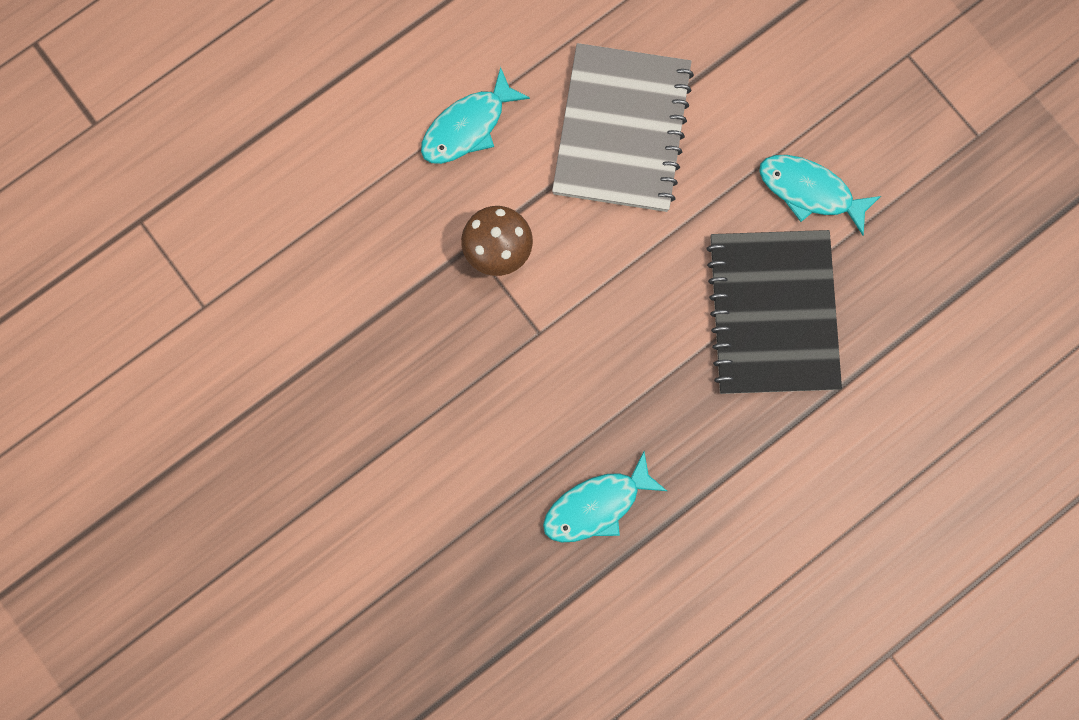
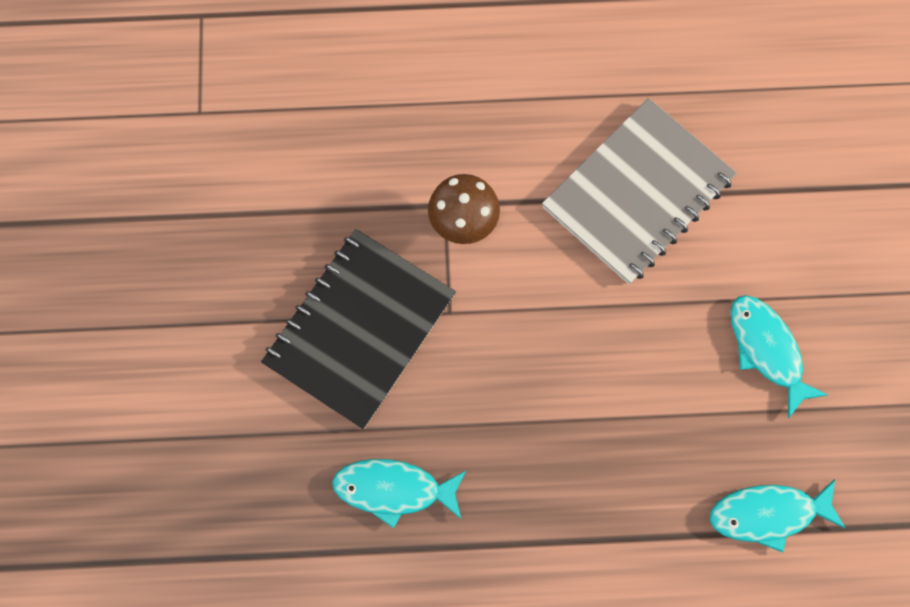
camera: 35 degrees right, 5 degrees down
(468, 126) = (511, 108): turquoise fish -> turquoise fish (768, 514)
(772, 313) = (661, 431): black notebook -> black notebook (360, 329)

